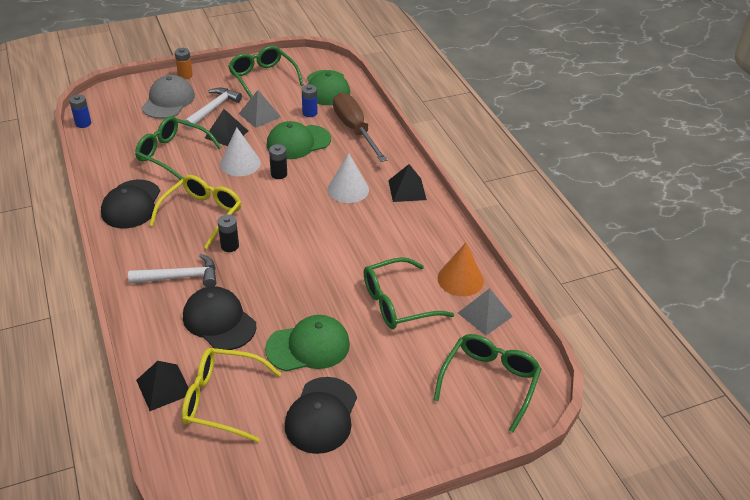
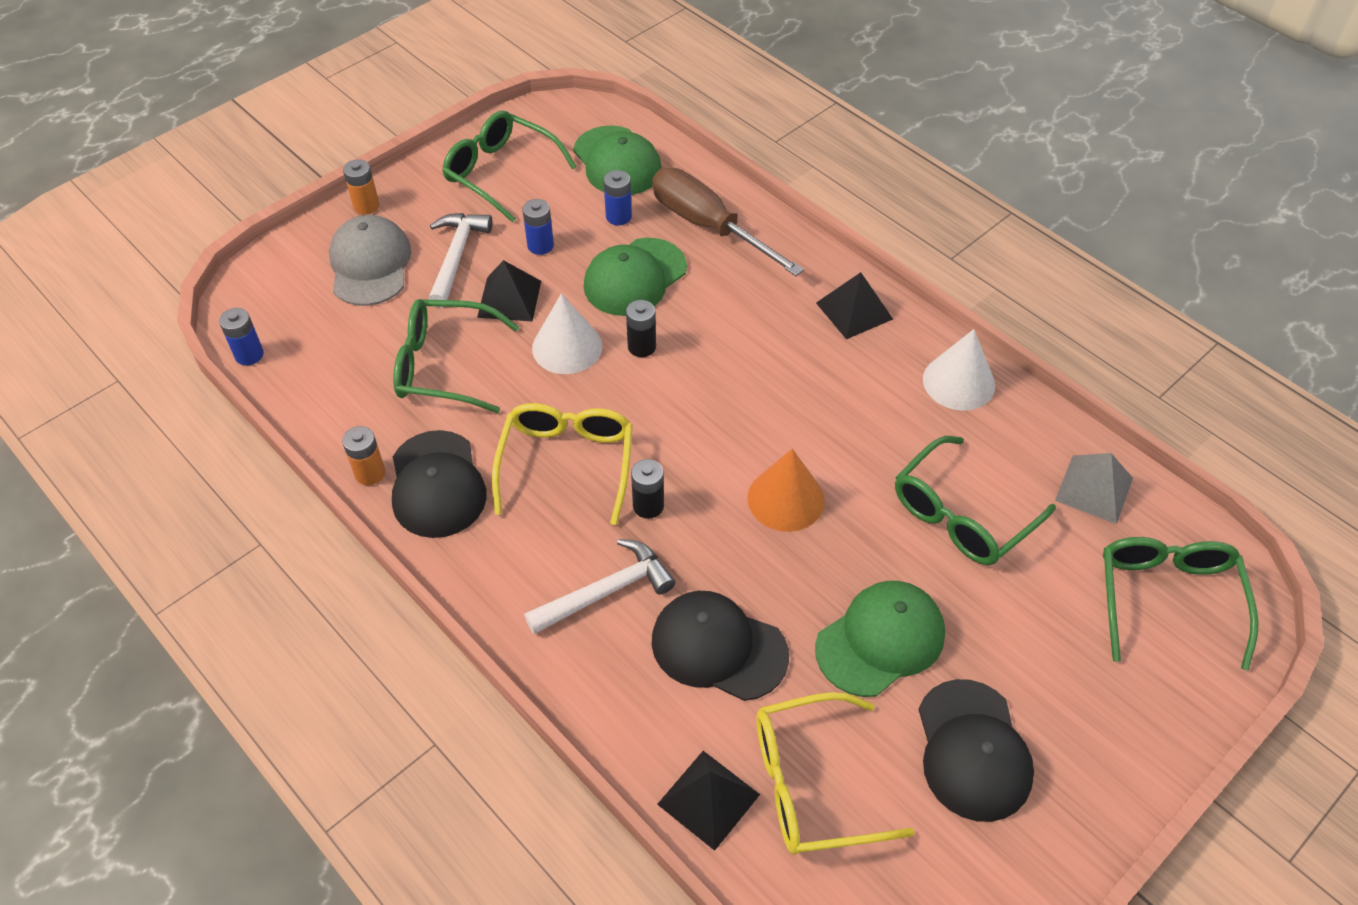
camera: 20 degrees left, 10 degrees up
(103, 190) = (370, 473): none -> orange battery
(259, 115) = (540, 245): grey pyramid -> blue battery
(348, 189) = (766, 339): white cone -> white cone (958, 382)
(460, 279) = (1025, 441): orange cone -> orange cone (786, 499)

